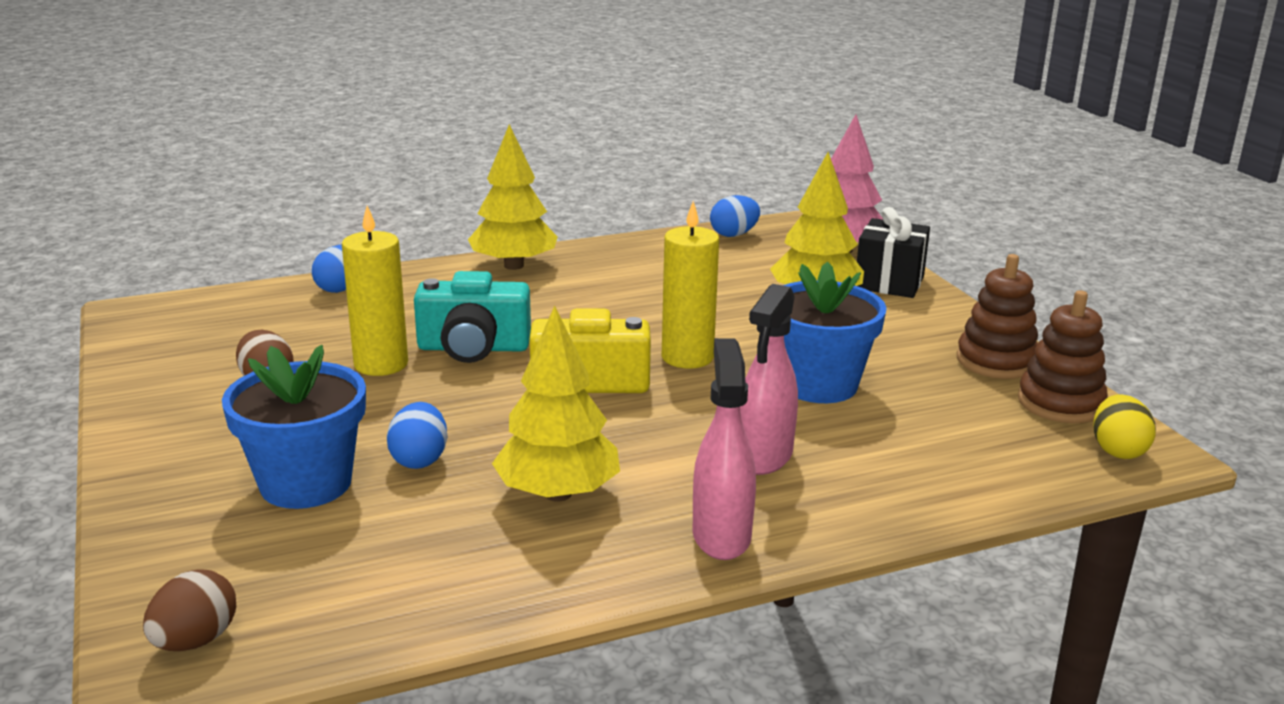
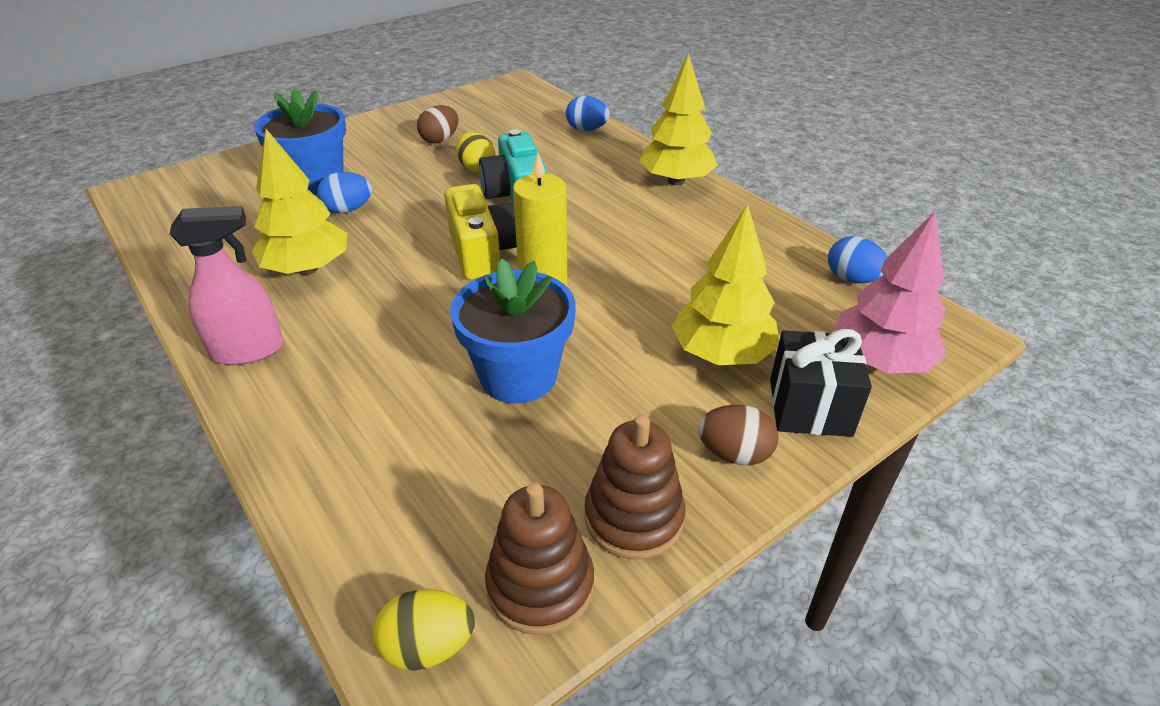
camera: 75 degrees right, 15 degrees up
(195, 641) = (160, 191): brown egg -> brown egg (734, 454)
(381, 364) = (476, 168): yellow candle -> yellow egg
(764, 457) = (372, 357): pink spray bottle -> none

